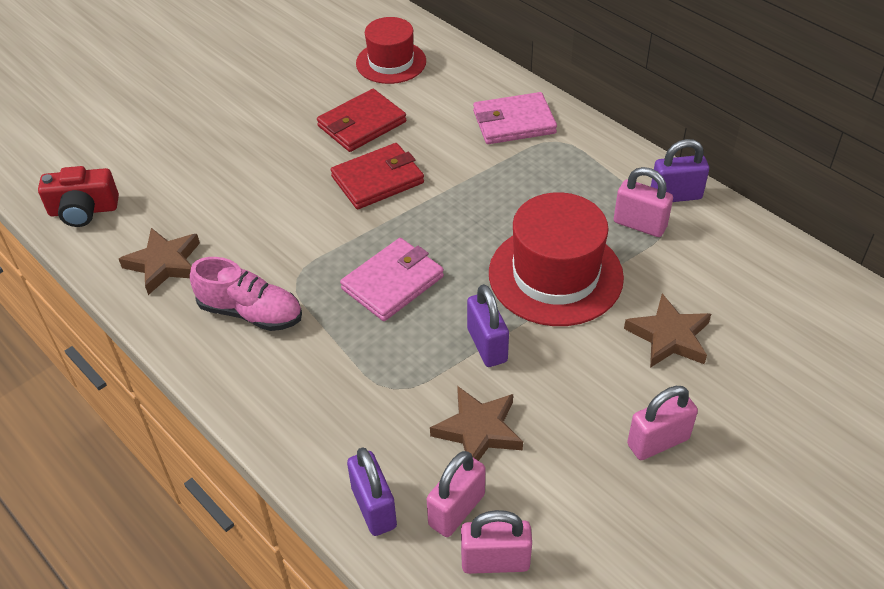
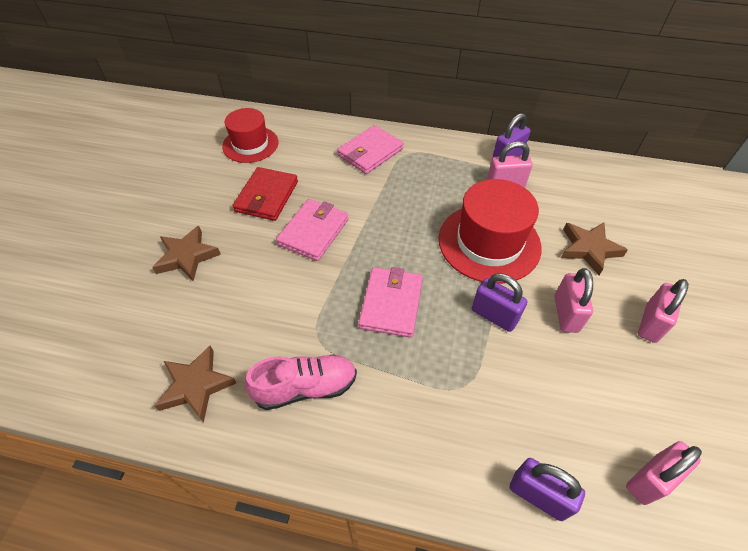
camera: 35 degrees left, 5 degrees up
(83, 210) = (79, 376): red camera -> none
(378, 179) = (313, 232): red wallet -> pink wallet
(456, 510) = (590, 456): pink padlock -> pink padlock (566, 314)
(478, 430) = (547, 383): brown star -> brown star (187, 256)

